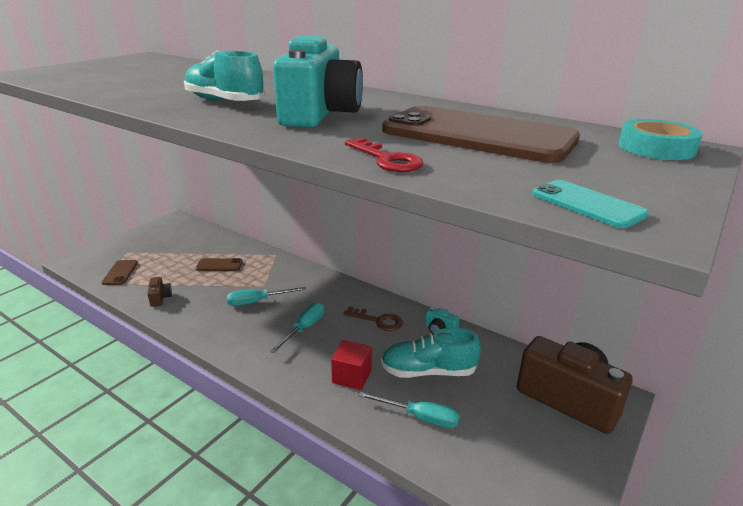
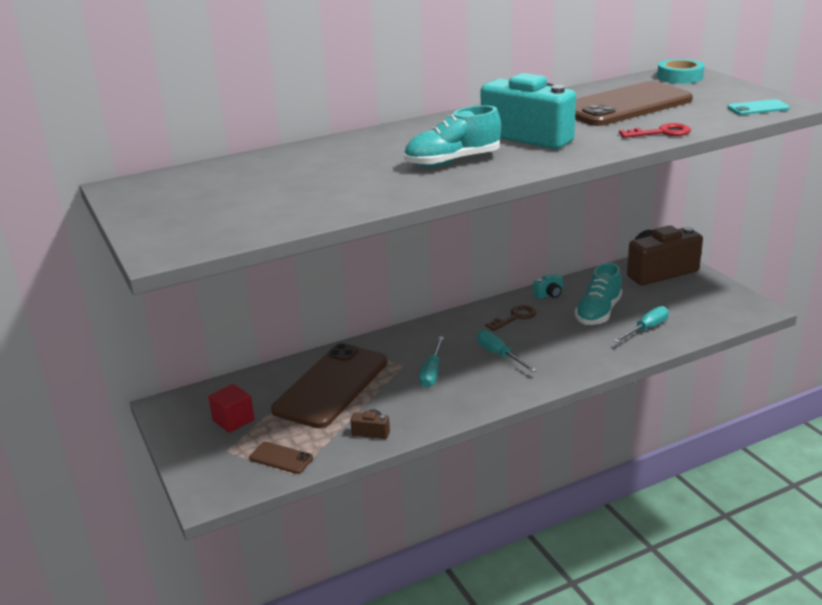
camera: 60 degrees left, 0 degrees up
(219, 265) = (331, 386): brown phone -> brown phone, size x2.42
(352, 376) = (583, 345): red cube -> red cube (233, 420)

